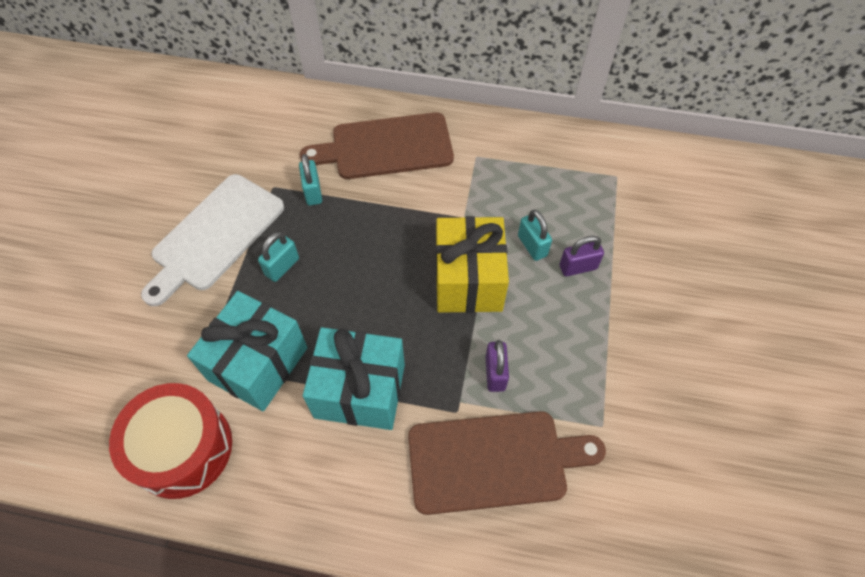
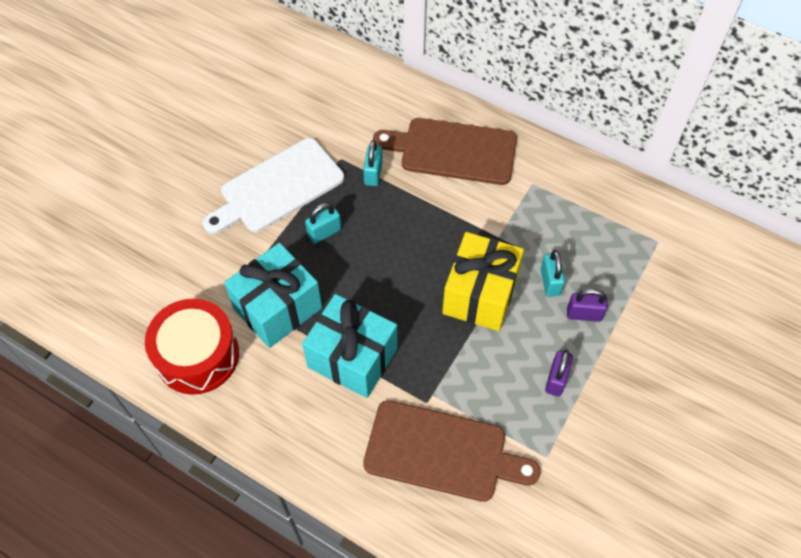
camera: 20 degrees right, 0 degrees up
(495, 373) = (471, 381): purple padlock -> purple padlock (556, 379)

